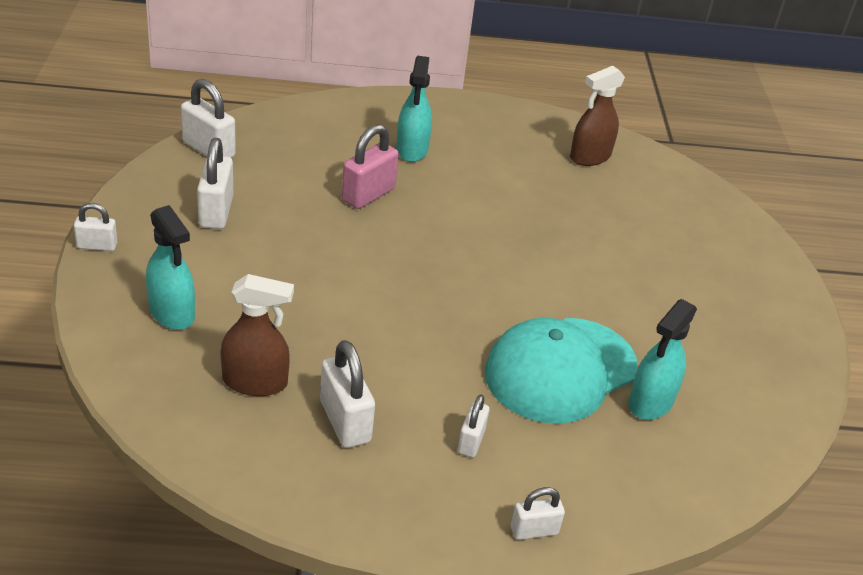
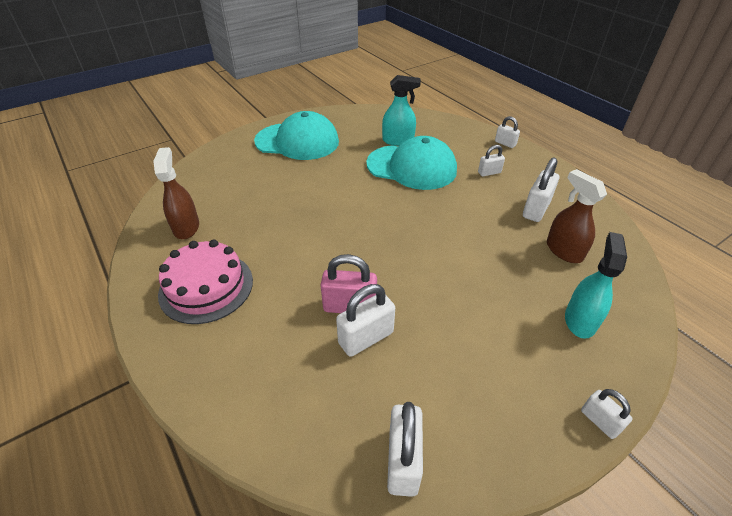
camera: 120 degrees left, 5 degrees up
(216, 212) = (472, 379): white padlock -> white padlock (366, 338)
(412, 150) = (261, 317): turquoise spray bottle -> none
(483, 139) = (206, 287): none -> pink cake
(590, 157) = (186, 227): brown spray bottle -> brown spray bottle turned 120 degrees counterclockwise
(727, 301) = (297, 141): none -> turquoise cap

